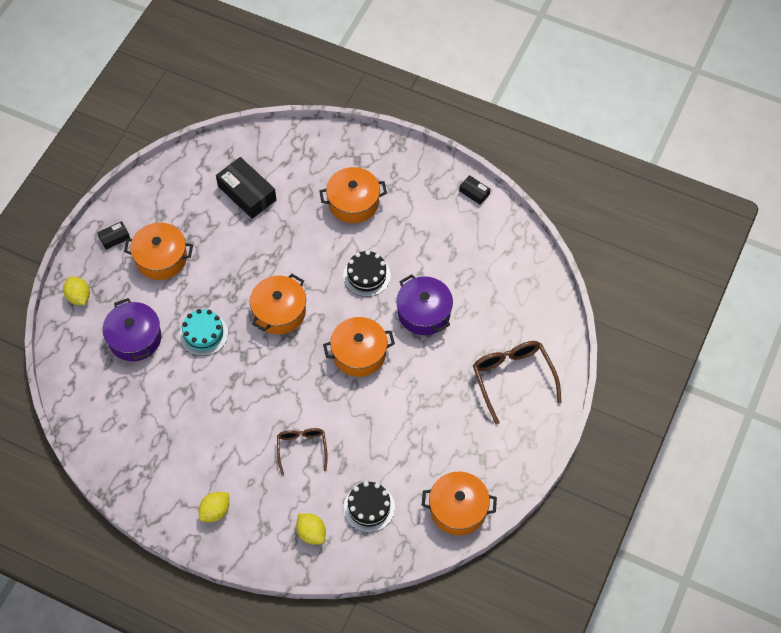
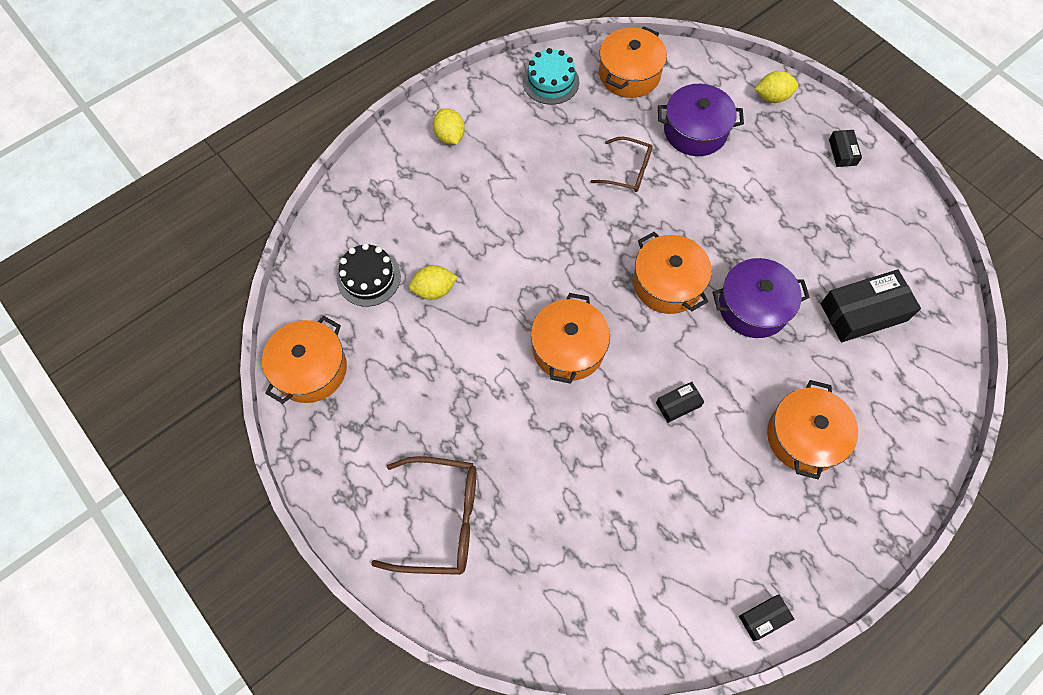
camera: 115 degrees right, 5 degrees up
(161, 258) = (795, 188): orange pot -> orange pot (629, 74)
(203, 334) = (671, 196): turquoise cake -> turquoise cake (551, 81)
(302, 448) = (476, 240): brown glasses -> brown glasses (628, 171)
(311, 533) = (374, 212): yellow lemon -> yellow lemon (434, 290)
(366, 276) = (678, 404): black cake -> black box
(424, 312) = (591, 451): purple pot -> purple pot (753, 307)

